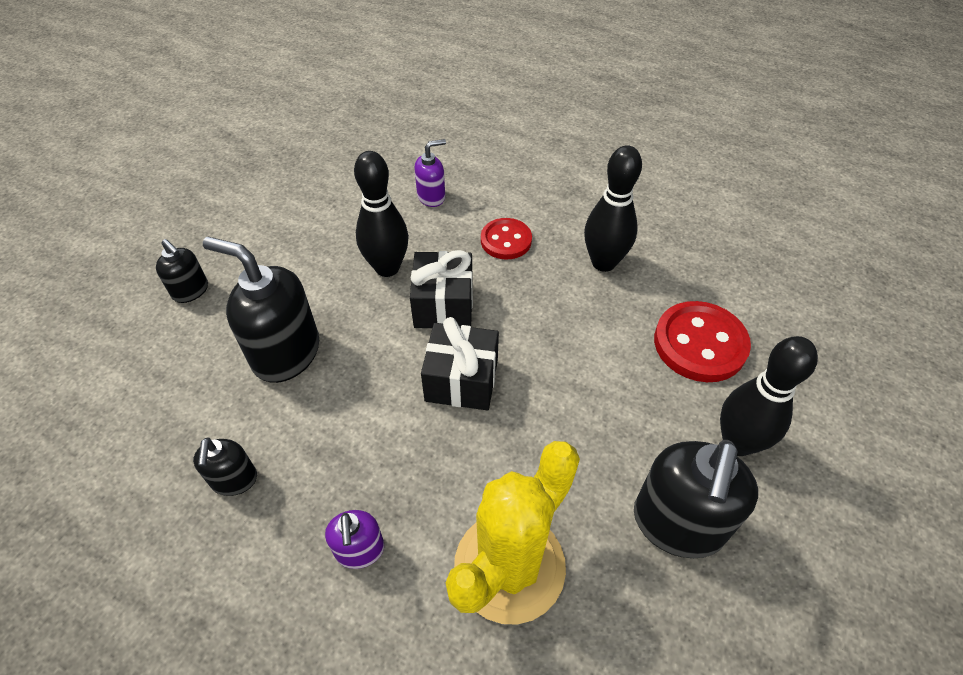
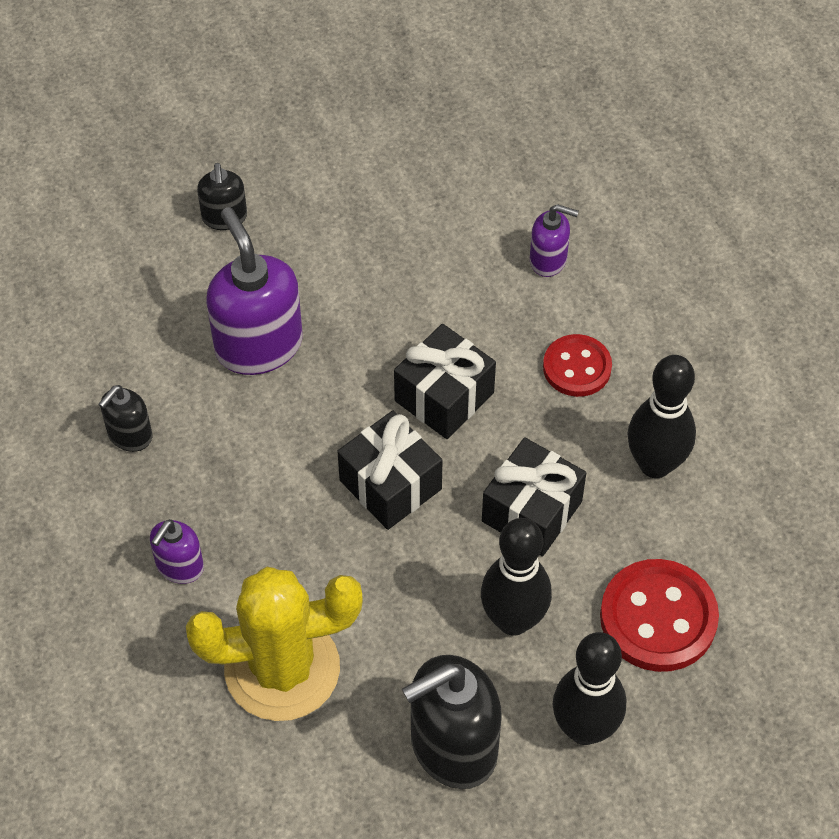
camera: 40 degrees right, 5 degrees up
(286, 353) = (258, 345): black soap dispenser -> purple soap dispenser
(387, 268) = (426, 316): black bowling pin -> black bowling pin (513, 620)
(565, 335) = (532, 511): none -> black gift

